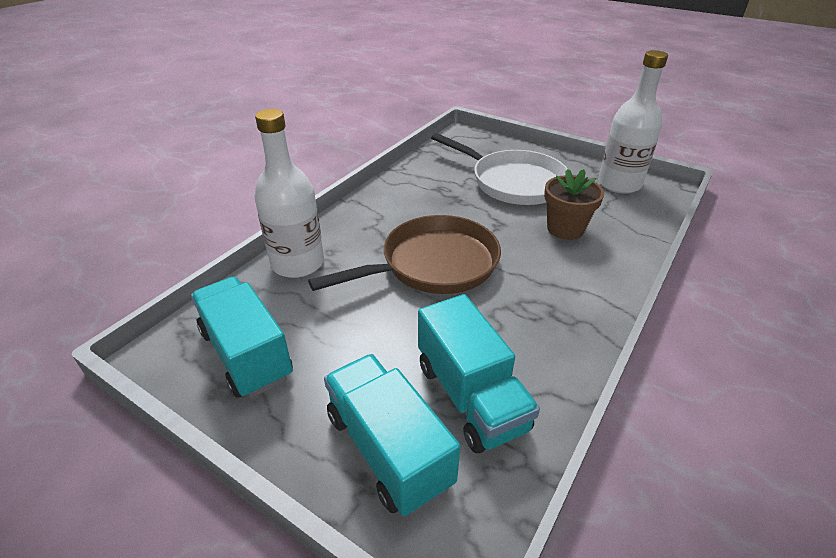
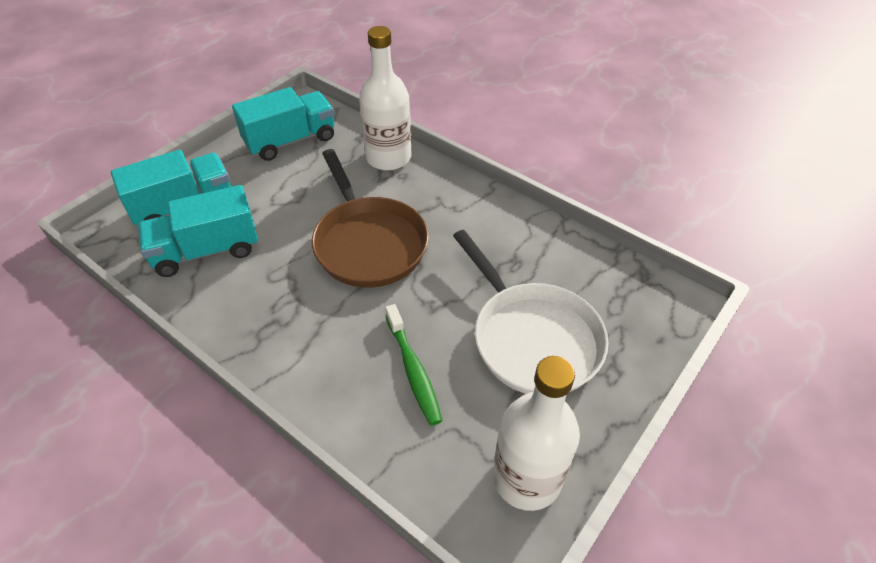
camera: 95 degrees right, 10 degrees up
(513, 182) = (532, 338): white pan -> white pan turned 75 degrees counterclockwise
(565, 229) = (413, 370): brown flower pot -> green toothbrush

